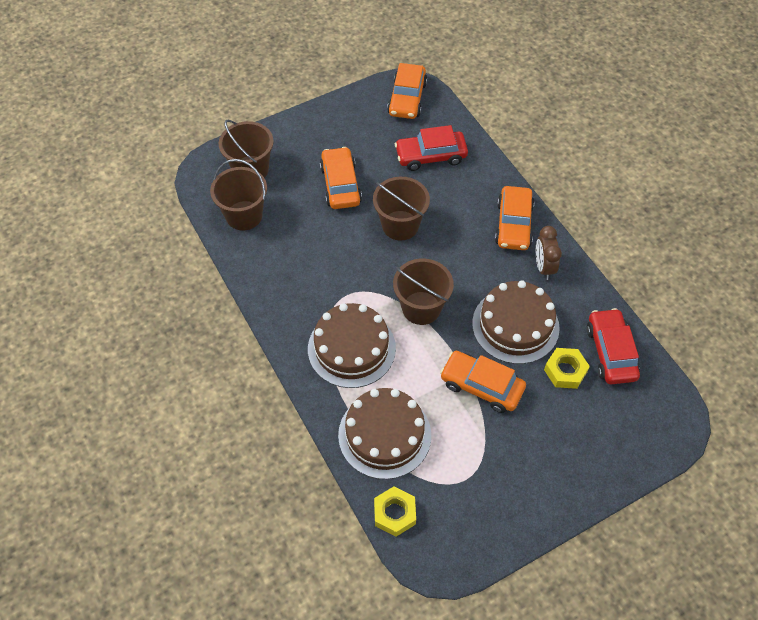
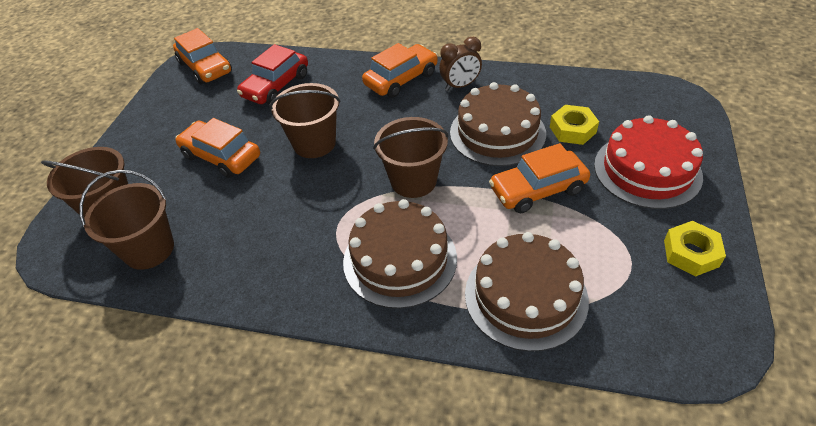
camera: 45 degrees left, 10 degrees down
(394, 513) = (629, 348): yellow nut -> yellow nut (691, 253)
(513, 225) = (401, 79): orange car -> orange car turned 90 degrees counterclockwise
(544, 267) = (460, 86): brown clock -> brown clock turned 60 degrees counterclockwise
(566, 443) = (647, 170): none -> red cake
(610, 352) = (579, 95): red car -> none

